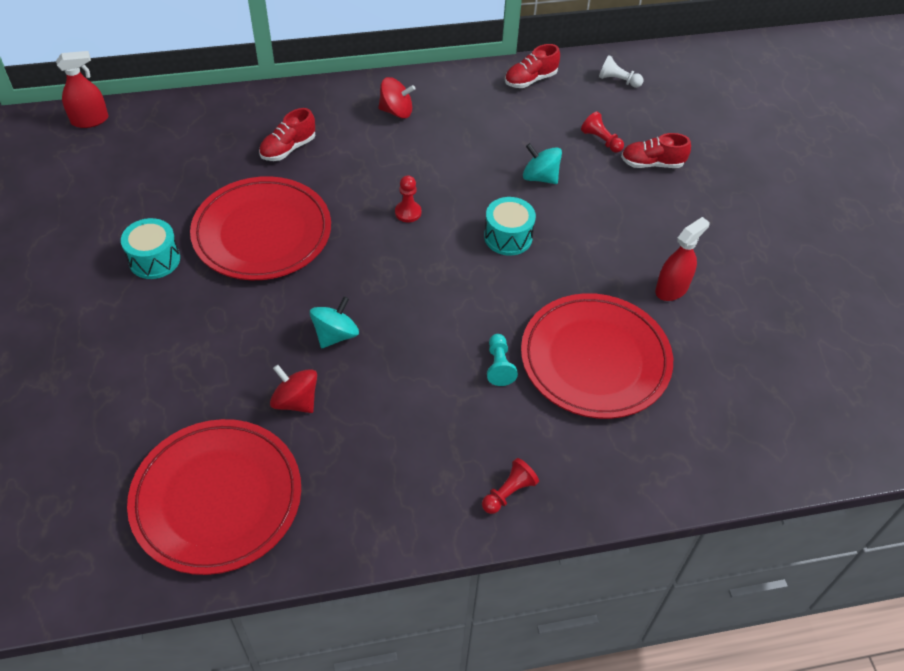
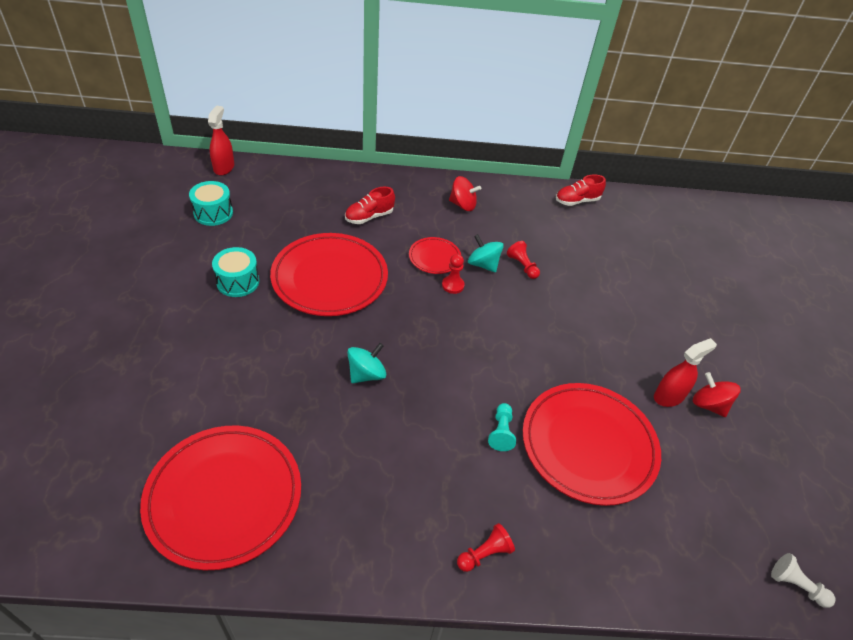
camera: 10 degrees right, 5 degrees down
(90, 120) = (224, 167): red spray bottle -> red spray bottle turned 75 degrees counterclockwise
(296, 401) = (317, 424): red spinning top -> red spinning top (708, 405)
(379, 183) = (434, 257): none -> red plate
(508, 237) = (532, 322): turquoise drum -> turquoise drum (213, 213)
(540, 177) = (570, 278): turquoise spinning top -> turquoise spinning top (483, 264)
(601, 140) = (627, 259): red pawn -> red pawn (522, 266)
(618, 80) = (649, 215): white pawn -> white pawn (796, 585)
(652, 164) = (668, 286): red shoe -> none

